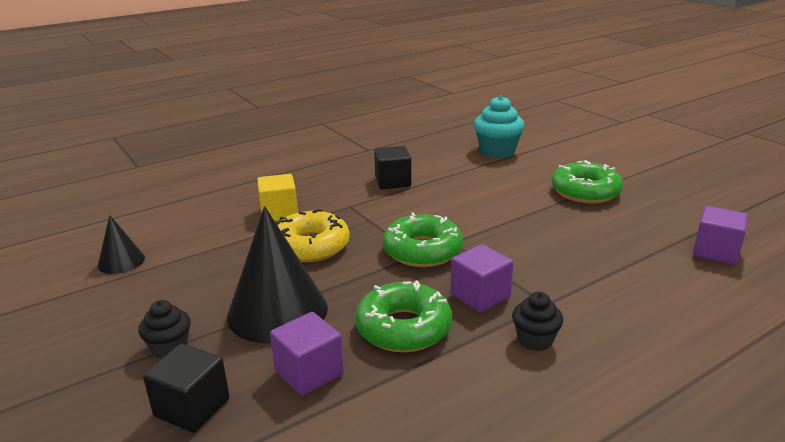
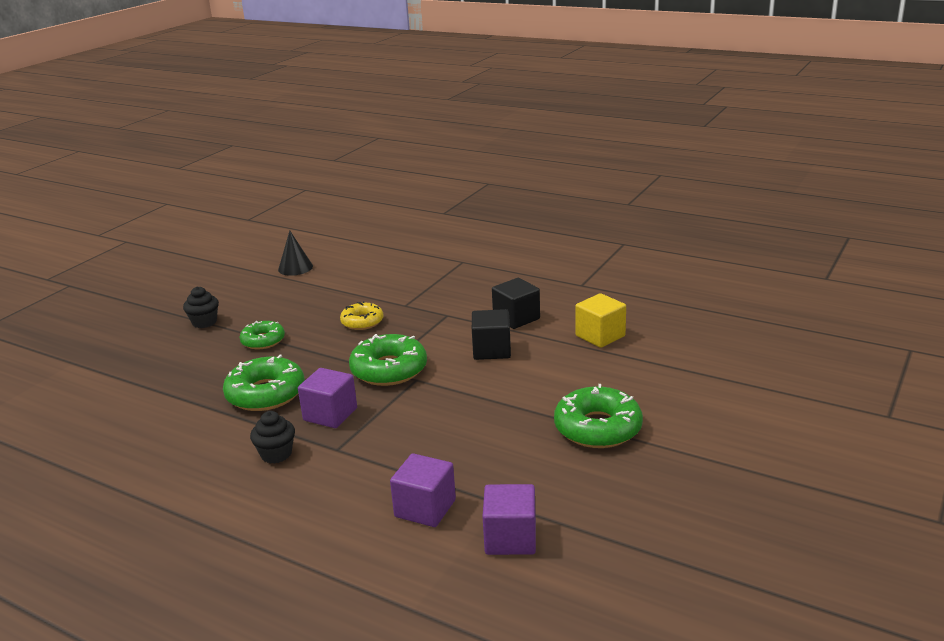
camera: 65 degrees right, 0 degrees up
(192, 407) = (151, 351): black cube -> black cube (492, 350)
(277, 311) = (263, 341): black cone -> green donut
(279, 213) = (408, 291): yellow cube -> yellow cube (600, 336)
(309, 372) = (197, 375): purple cube -> purple cube (425, 508)
(310, 246) = (362, 322): yellow donut -> yellow donut, size x0.61
(497, 151) = (658, 351): turquoise cupcake -> none

